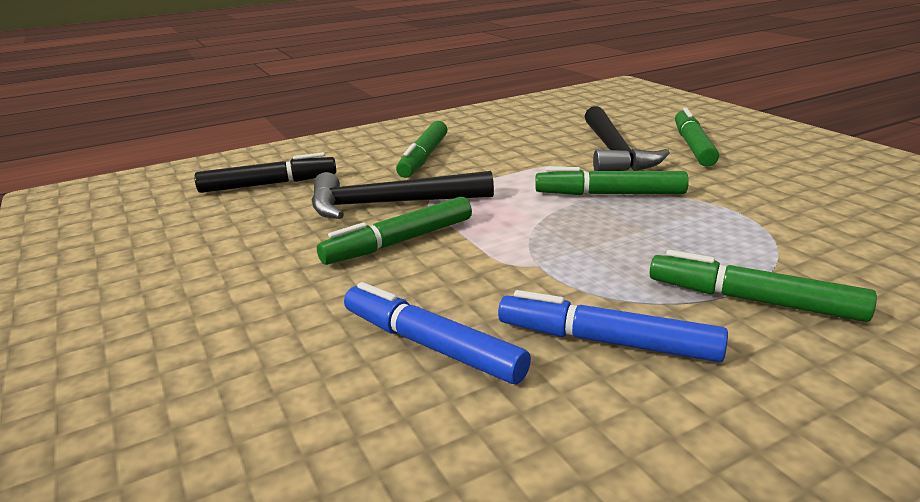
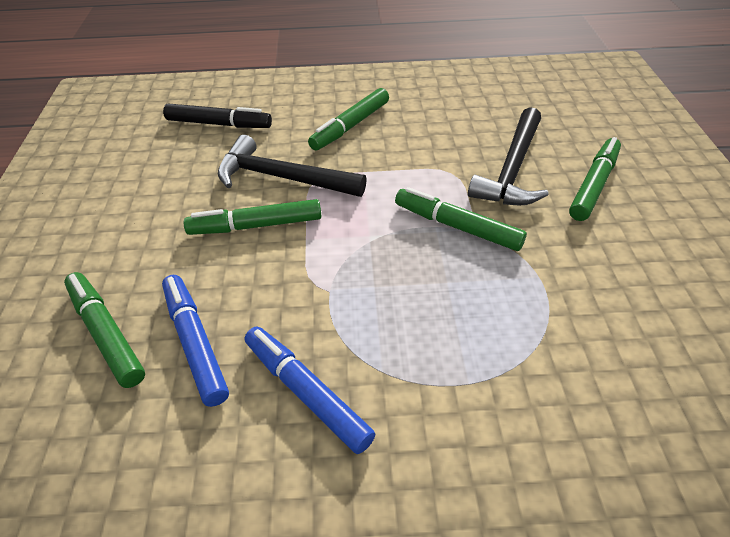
camera: 25 degrees right, 20 degrees up
(754, 300) = (452, 401): green marker -> green marker (106, 334)

